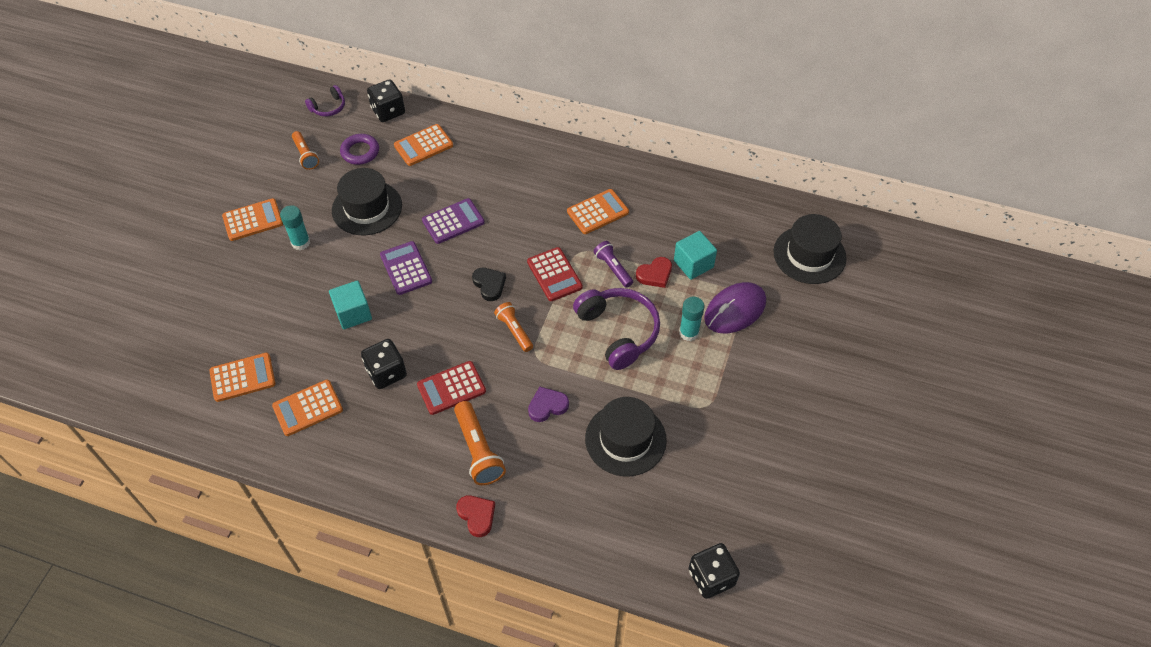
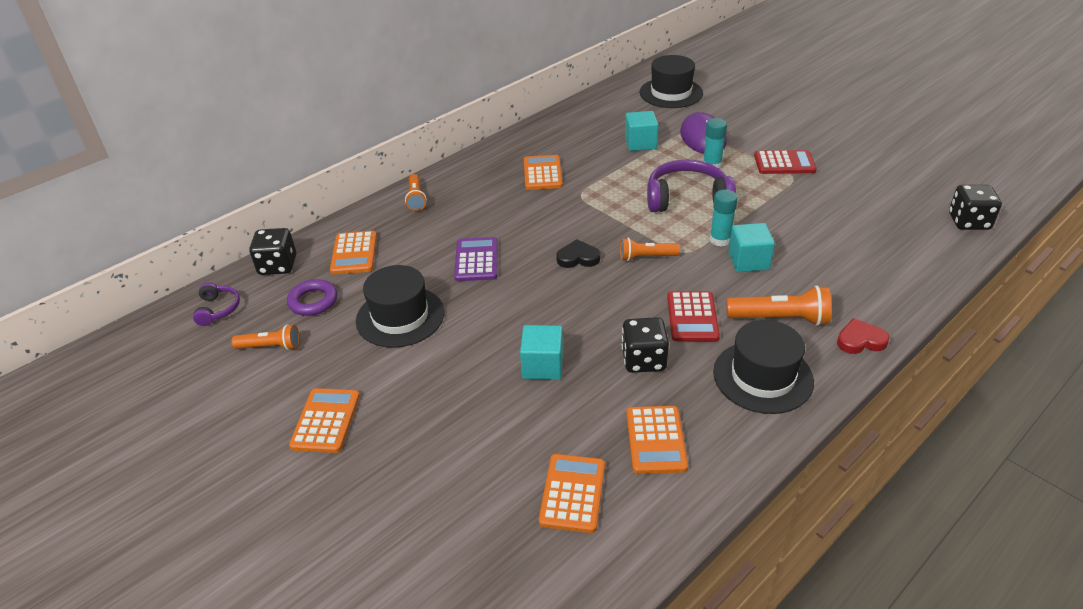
camera: 60 degrees left, 15 degrees down
(301, 242) = (402, 384): turquoise glue stick -> turquoise glue stick (720, 240)
(406, 268) = (511, 309): purple calculator -> none
(512, 146) = (416, 198): none -> orange flashlight
(547, 406) = (748, 261): purple heart -> turquoise cube
(554, 274) = (596, 216): red calculator -> red calculator (784, 163)
(613, 268) = (614, 183): purple flashlight -> none
(625, 439) = (808, 227): black hat -> black hat (763, 377)
(655, 274) = (637, 164): red heart -> none

